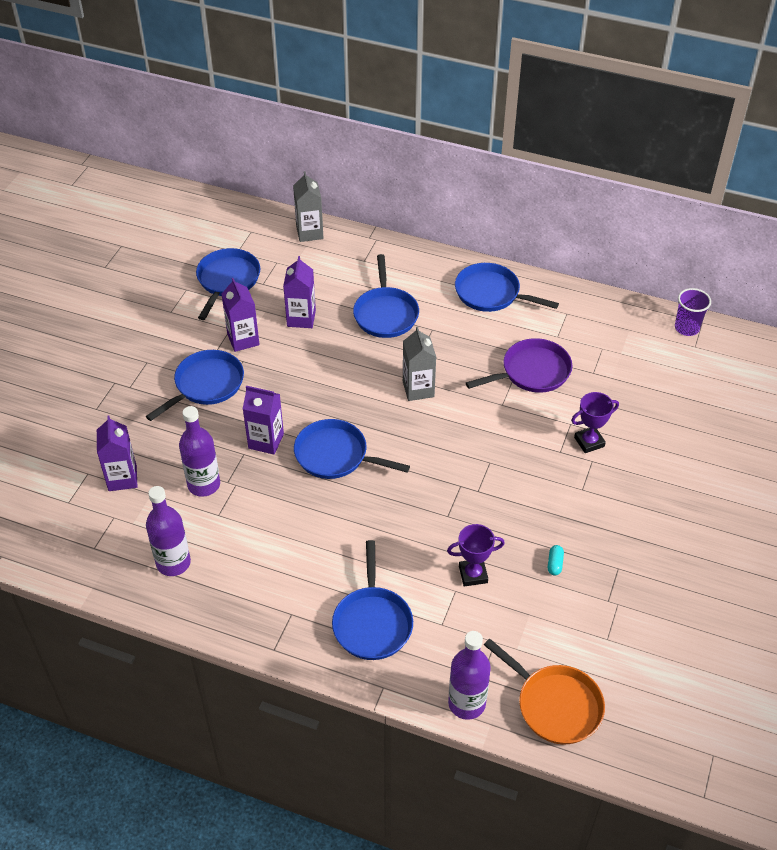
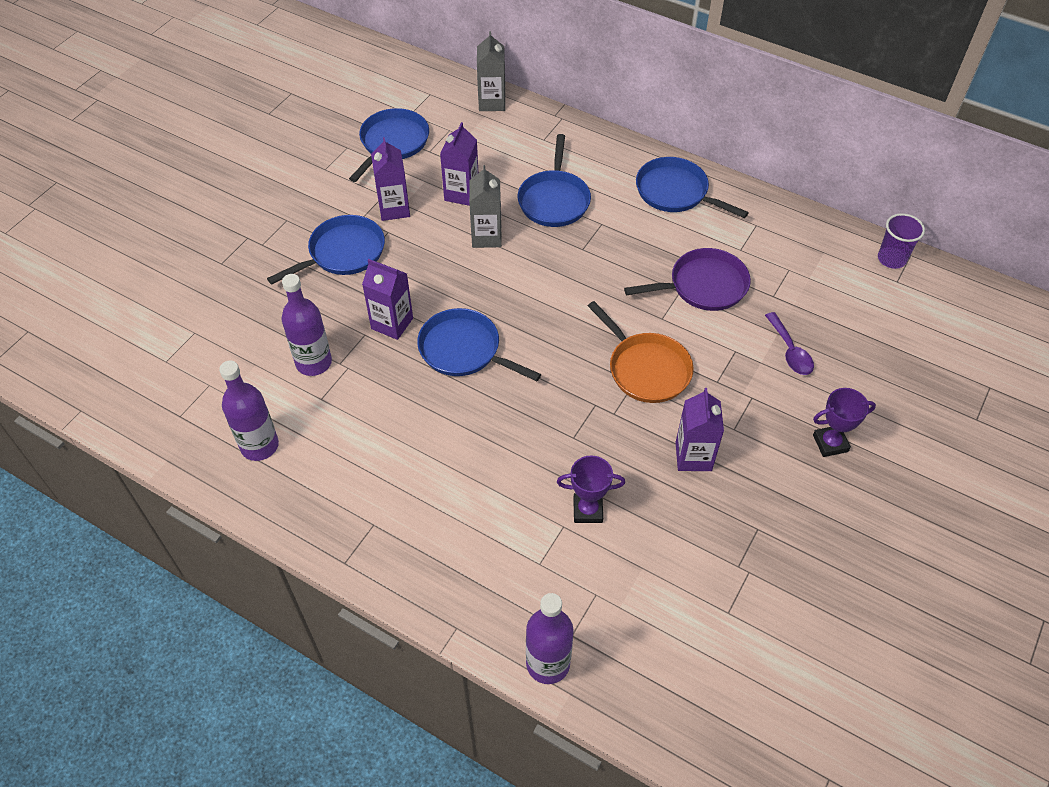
camera: 10 degrees right, 5 degrees up
(122, 478) = (229, 343): purple carton -> purple carton (693, 456)
(372, 622) = (461, 549): blue pan -> none
(418, 389) = (572, 288): grey carton -> grey carton (486, 237)
(555, 564) = (684, 512): turquoise capsule -> none
(555, 705) = (650, 683): orange pan -> orange pan (646, 369)
(589, 442) = (753, 375): purple trophy -> purple trophy (830, 443)
(616, 417) = (790, 351): none -> purple spoon

